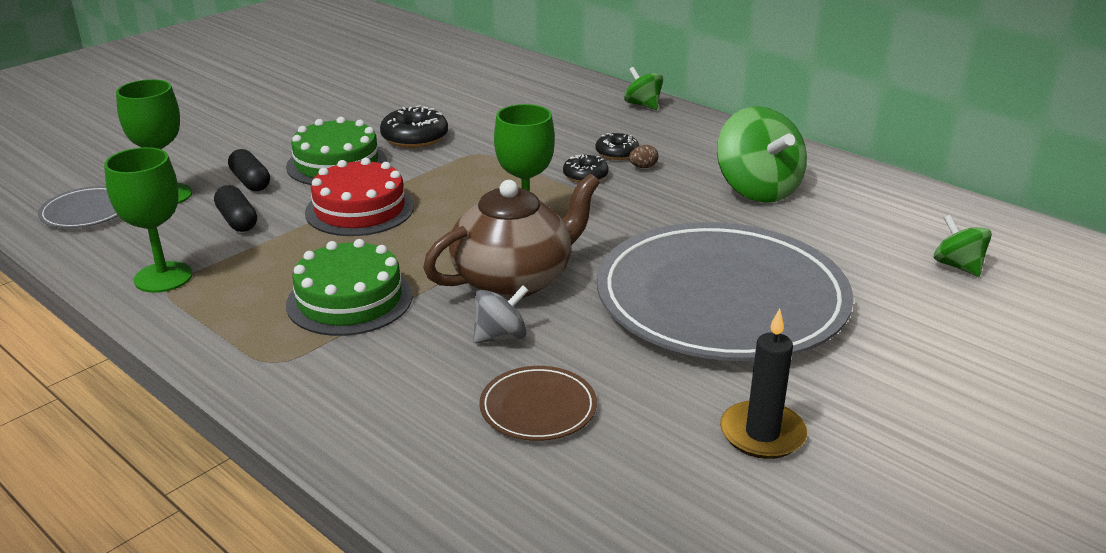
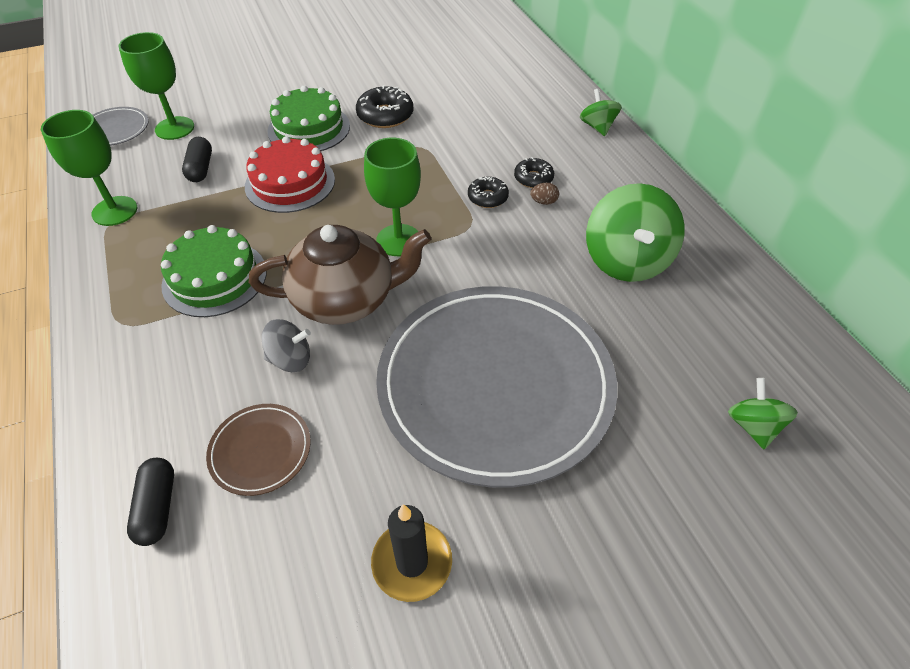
camera: 25 degrees right, 20 degrees up
(250, 182) = (237, 130): black capsule -> black capsule (157, 507)

